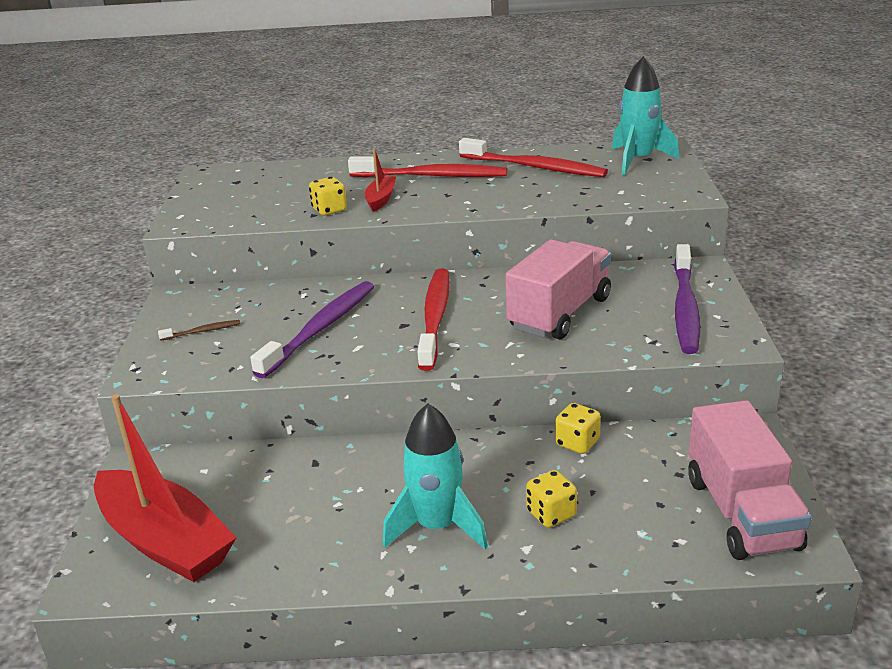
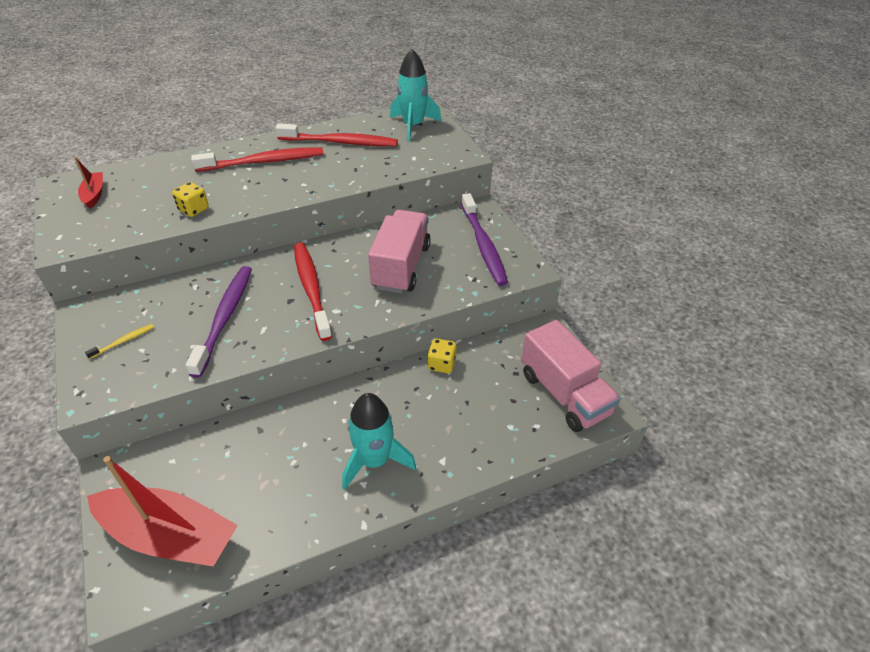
camera: 25 degrees left, 15 degrees up
(202, 331) = (123, 341): brown toothbrush -> yellow toothbrush
(380, 199) = (232, 192): red boat -> red boat (94, 194)
(551, 514) = (447, 428): yellow dice -> none

